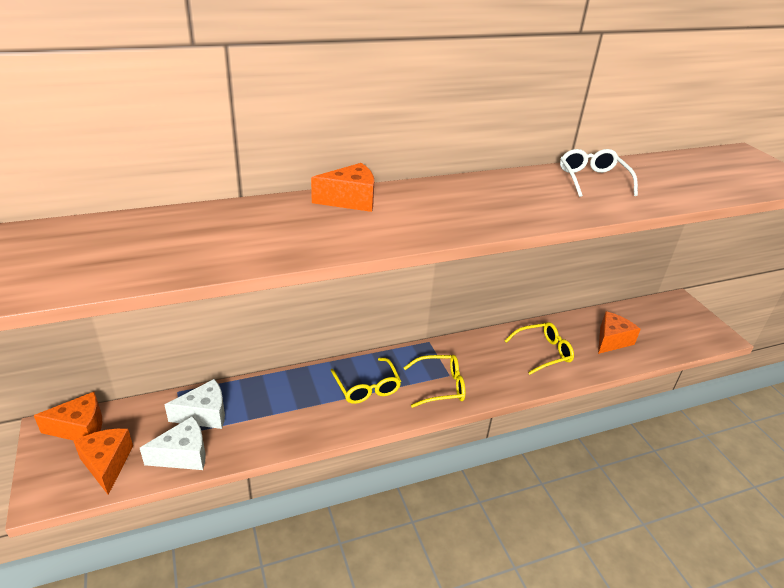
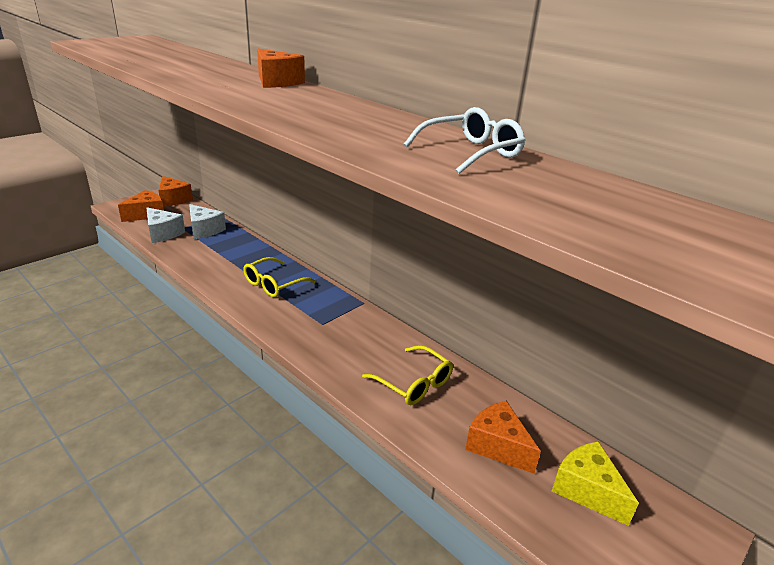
camera: 65 degrees right, 5 degrees down
(440, 386) = (302, 322): yellow glasses -> none
(611, 340) = (497, 446): orange cheese -> orange cheese turned 150 degrees counterclockwise
(650, 324) = (587, 490): none -> yellow cheese

